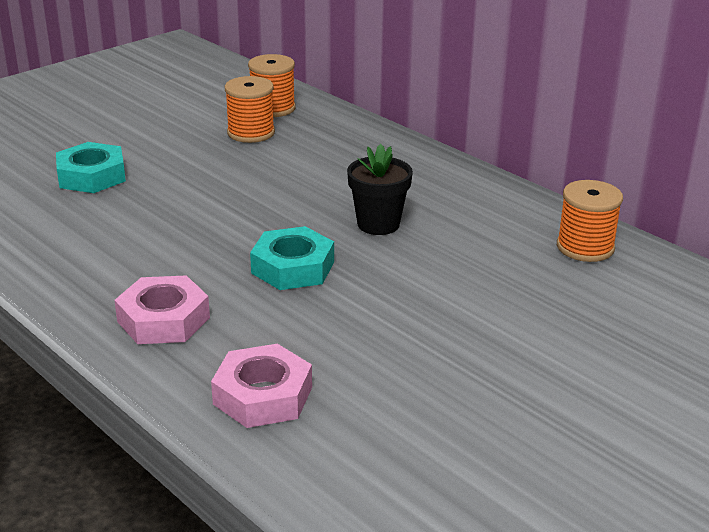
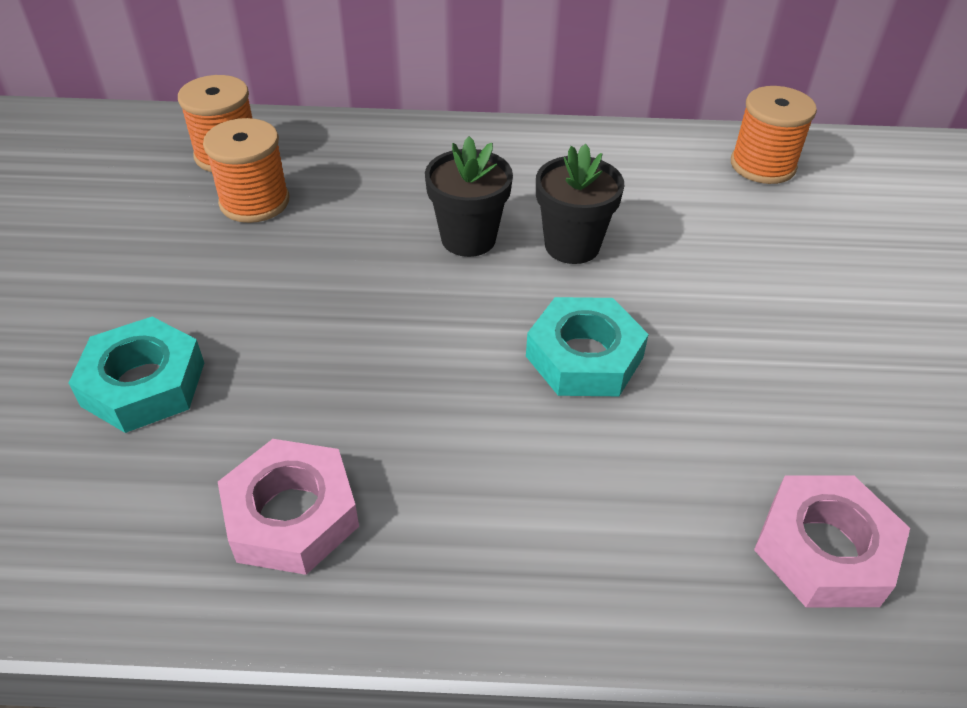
camera: 45 degrees left, 15 degrees up
(163, 319) = (575, 535): pink nut -> pink nut (292, 515)
(327, 195) = (468, 239): none -> black flower pot

